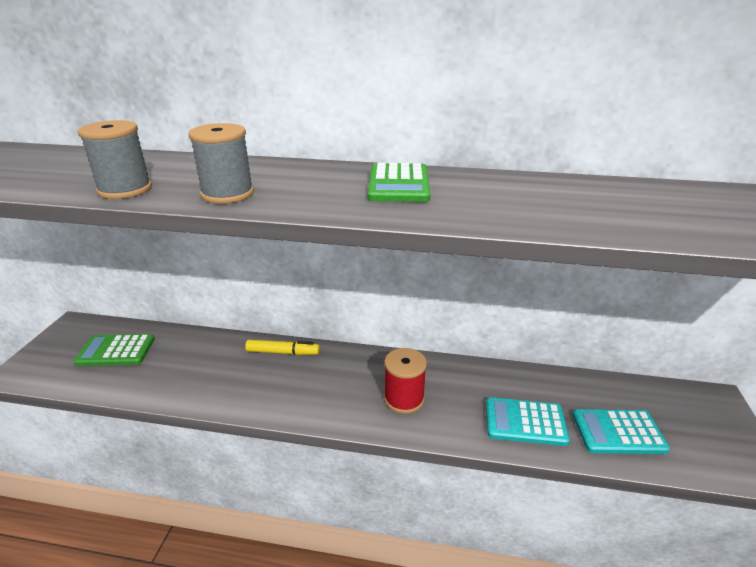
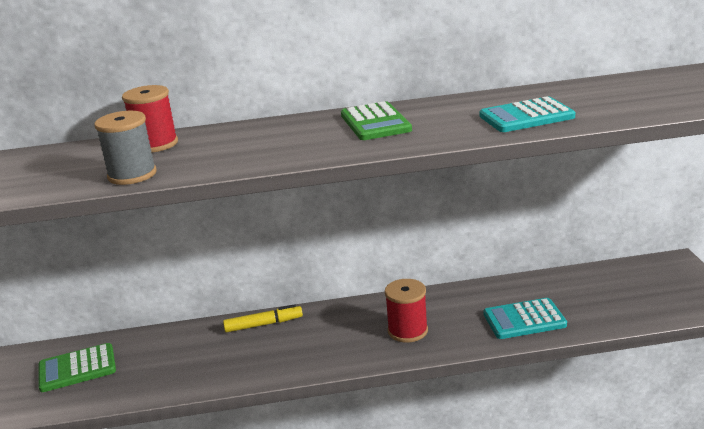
camera: 15 degrees left, 5 degrees down
(182, 164) = (155, 144): none -> red spool
(227, 194) = (233, 159): grey spool -> none
(618, 432) = (604, 306): turquoise calculator -> turquoise calculator (526, 116)

